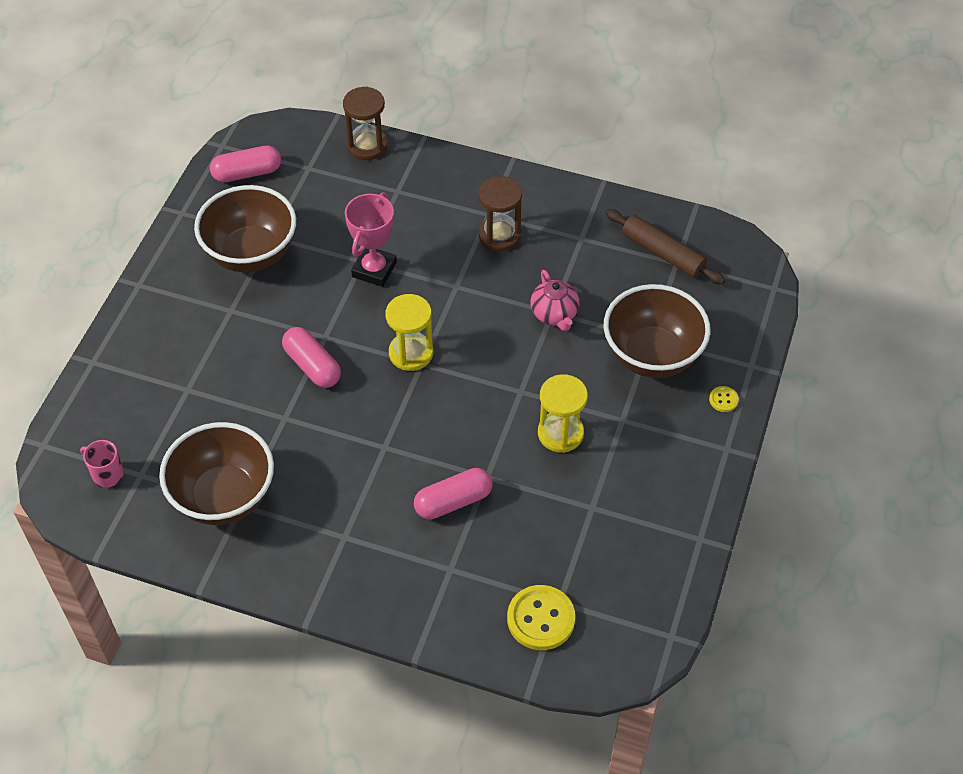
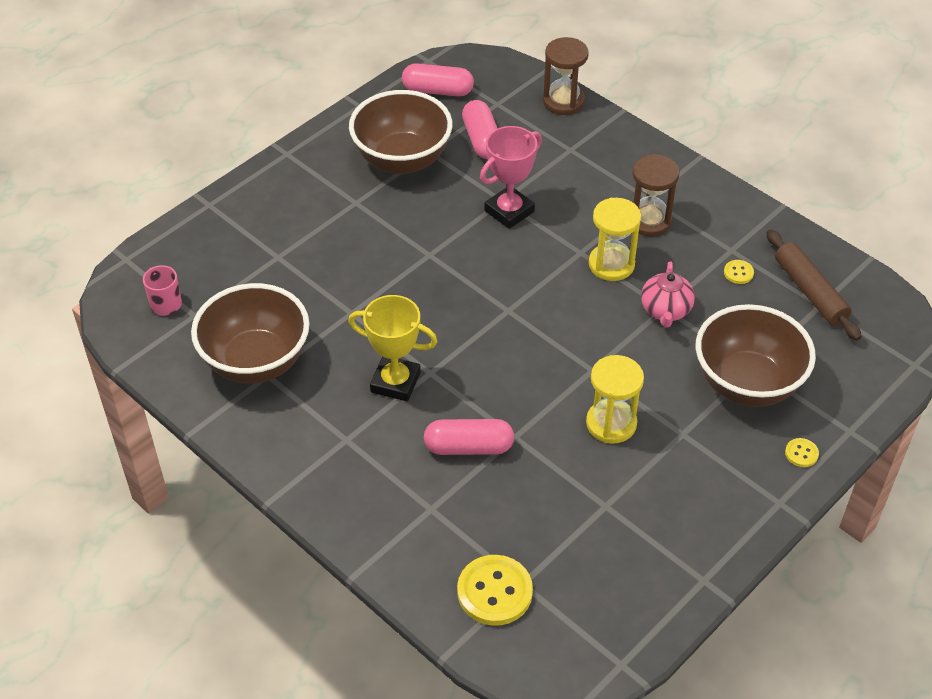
camera: 25 degrees right, 5 degrees down
(312, 366) = (403, 276): pink capsule -> pink capsule (482, 140)
(359, 467) = (395, 382): none -> yellow trophy
(411, 353) = (503, 297): yellow hourglass -> yellow hourglass (611, 264)
(597, 257) = (738, 273): none -> yellow button

